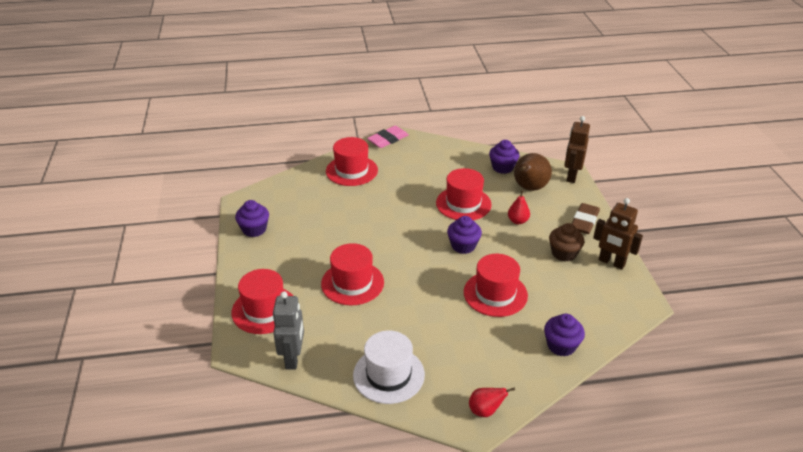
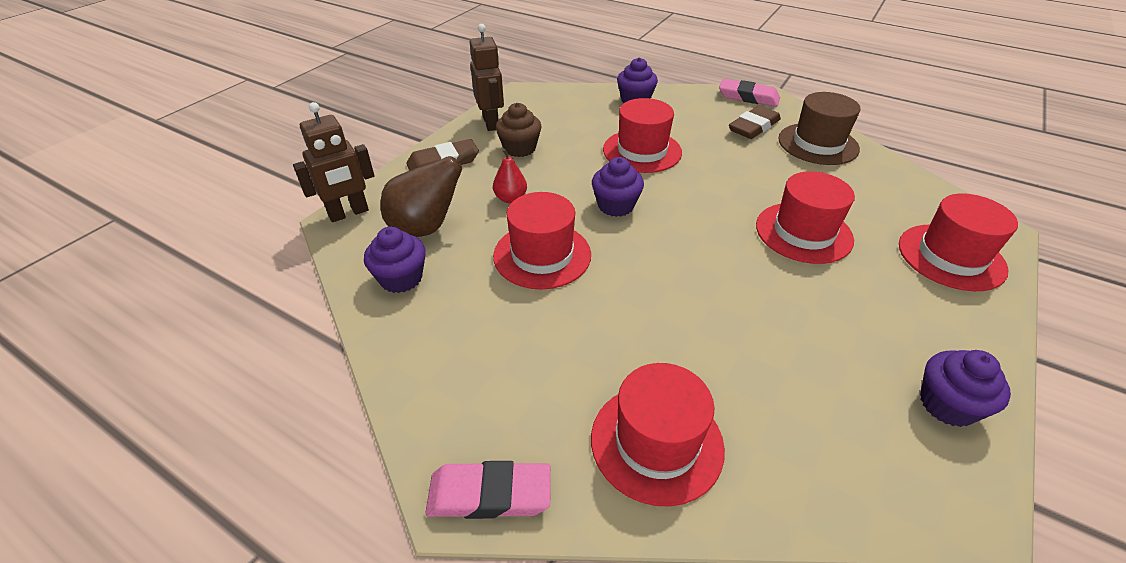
camera: 140 degrees left, 5 degrees up
(293, 358) = (922, 194): grey robot -> none
(388, 375) = (818, 144): white hat -> brown hat
(448, 367) = (753, 127): none -> brown eraser
(485, 411) = (748, 97): red pear -> pink eraser

